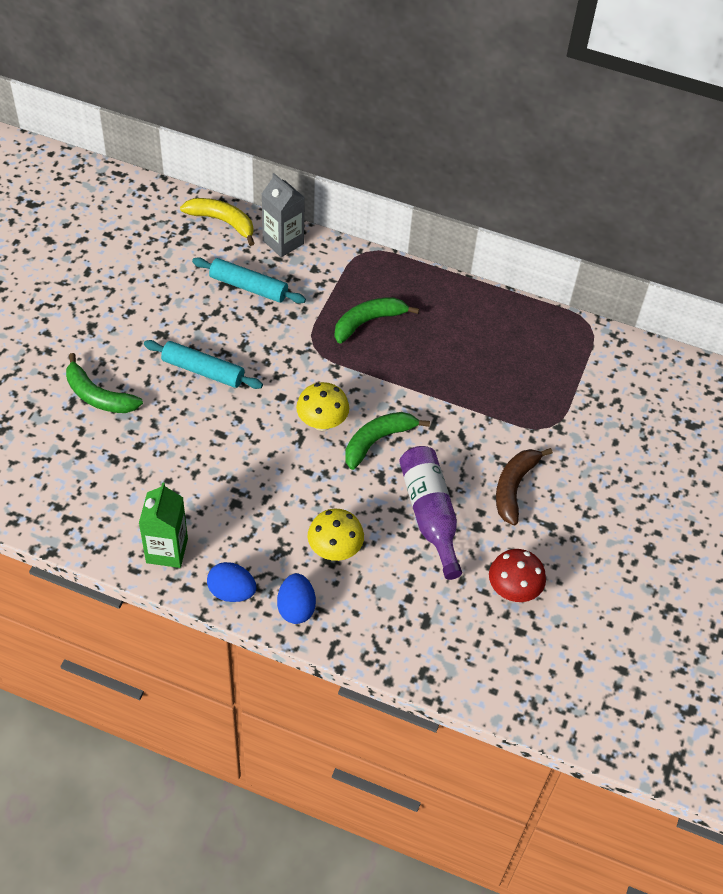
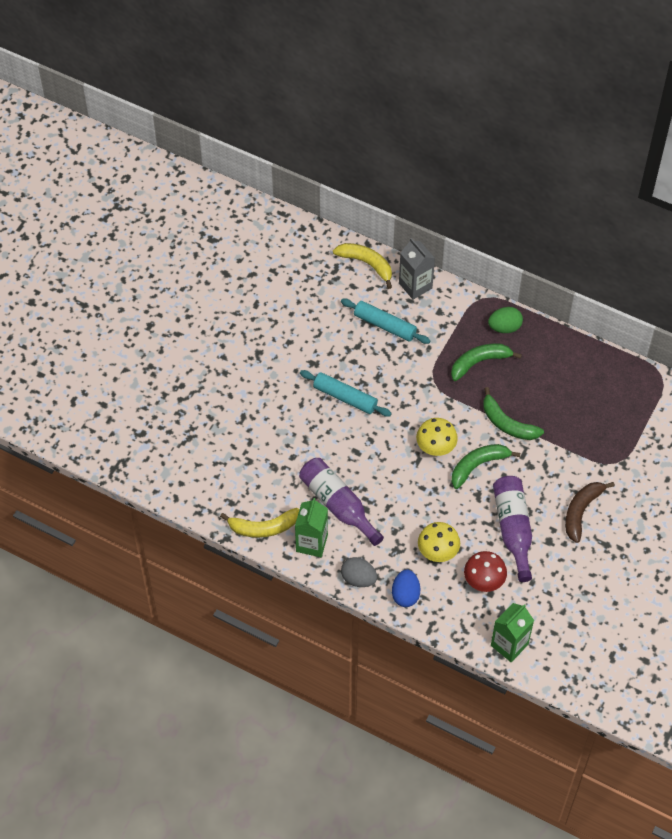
camera: 10 degrees right, 5 degrees up
(98, 396) = (263, 414): green banana -> green banana (507, 423)
(101, 535) = (263, 527): none -> yellow banana
(200, 499) = (338, 504): none -> purple bottle
(232, 592) = (358, 578): blue egg -> grey egg
(395, 282) = (504, 327): none -> green egg
(440, 663) = (509, 645): none -> green carton
(513, 590) = (570, 593): red mushroom -> red mushroom (484, 581)

